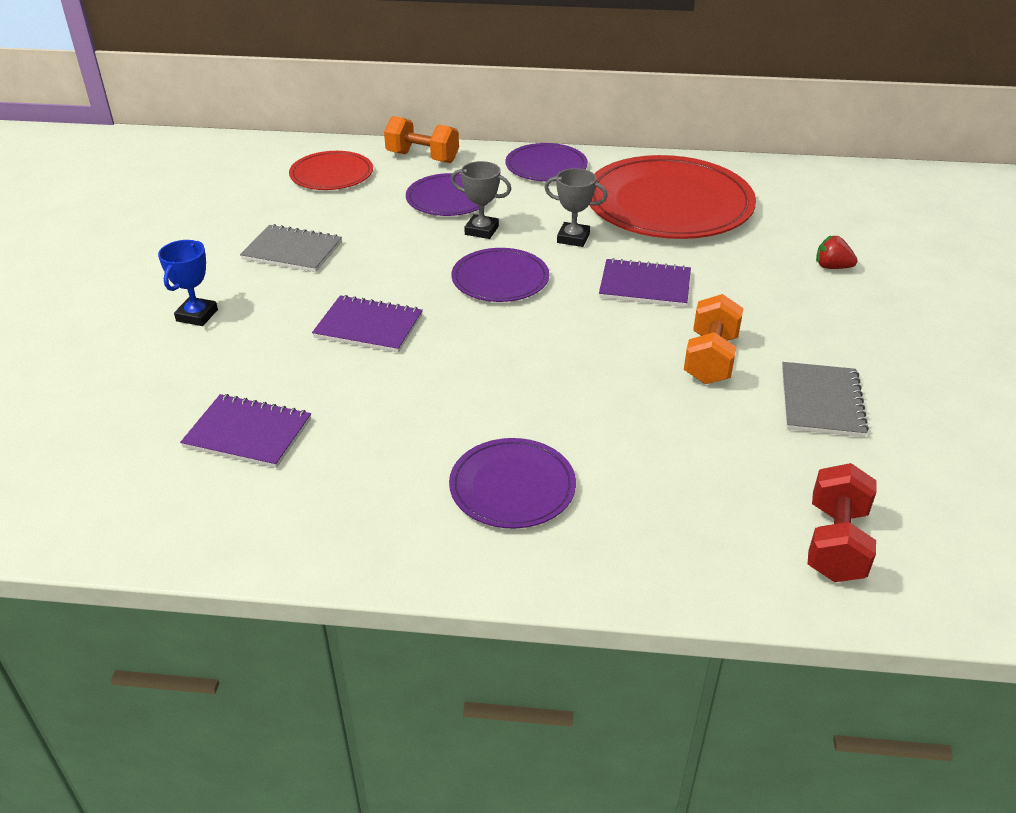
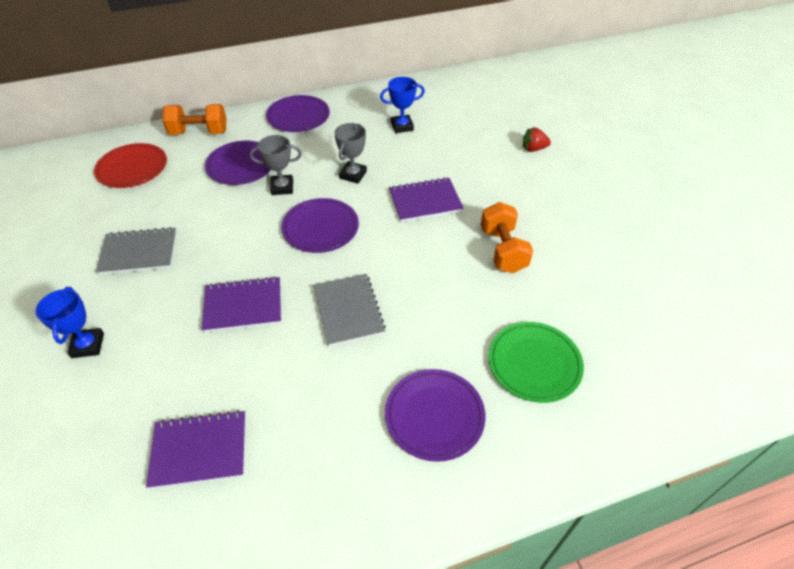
camera: 25 degrees left, 10 degrees up
(573, 238) = (353, 175): grey trophy -> grey trophy turned 60 degrees counterclockwise
(668, 204) = (402, 126): red plate -> blue trophy
(669, 478) = (534, 363): none -> green plate
(821, 401) = (589, 261): grey notebook -> grey notebook (348, 310)
(835, 543) = (662, 374): red dumbbell -> none

